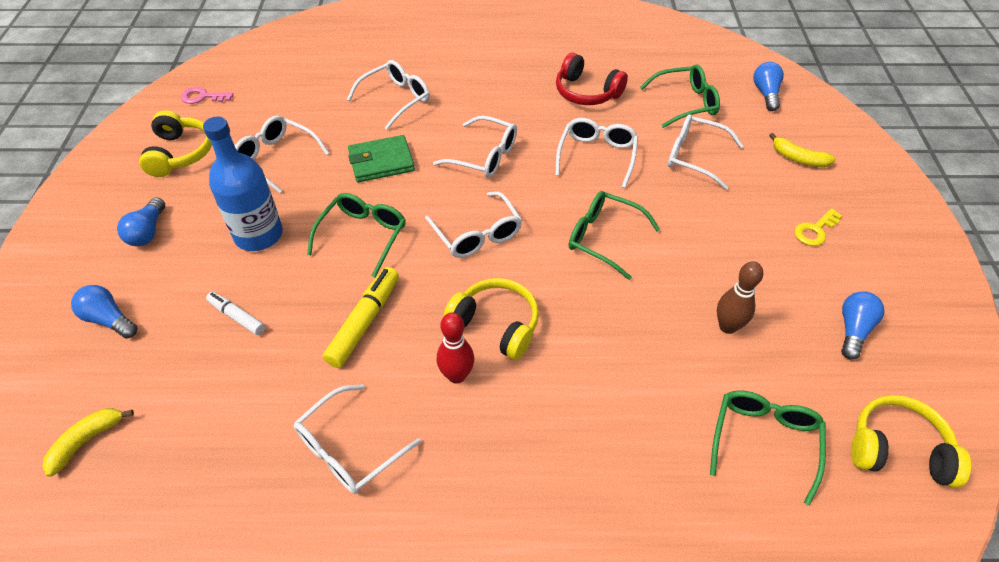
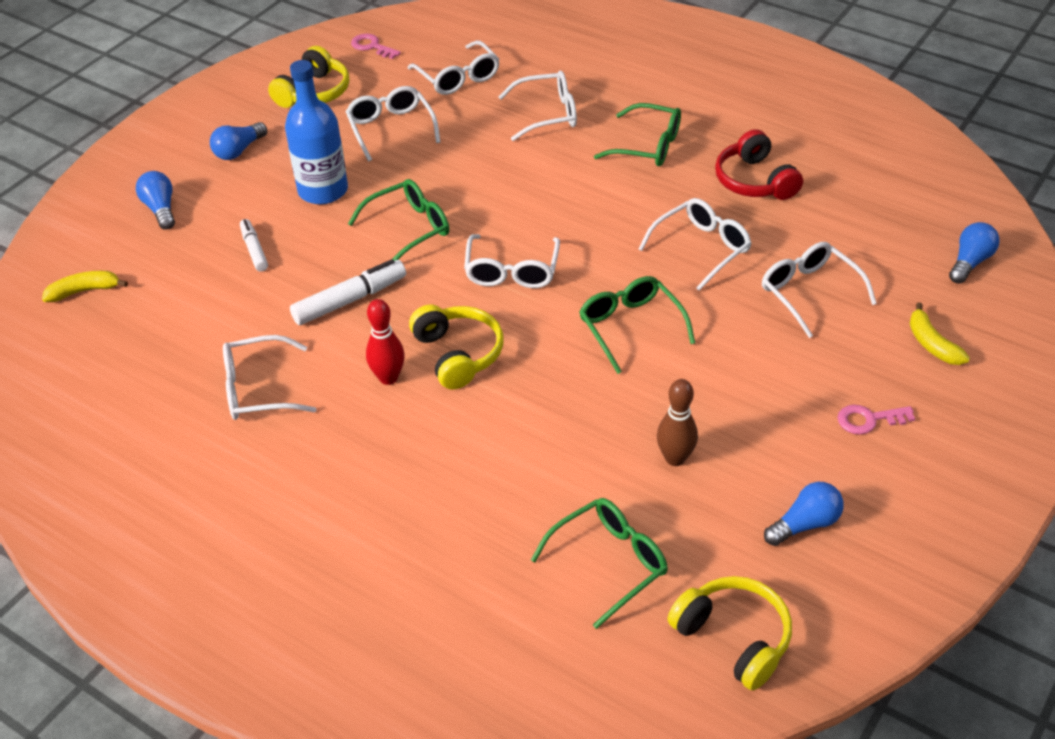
camera: 35 degrees right, 5 degrees down
(364, 322) = (350, 300): yellow marker -> white marker
(381, 162) = (481, 169): green wallet -> none
(484, 156) = (584, 202): white glasses -> white glasses (458, 77)
(685, 103) = (857, 234): green glasses -> green glasses (647, 146)
(815, 230) = (869, 420): yellow key -> pink key

